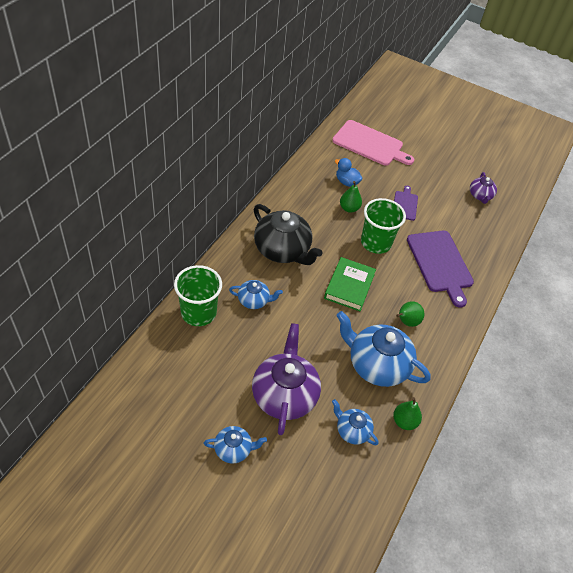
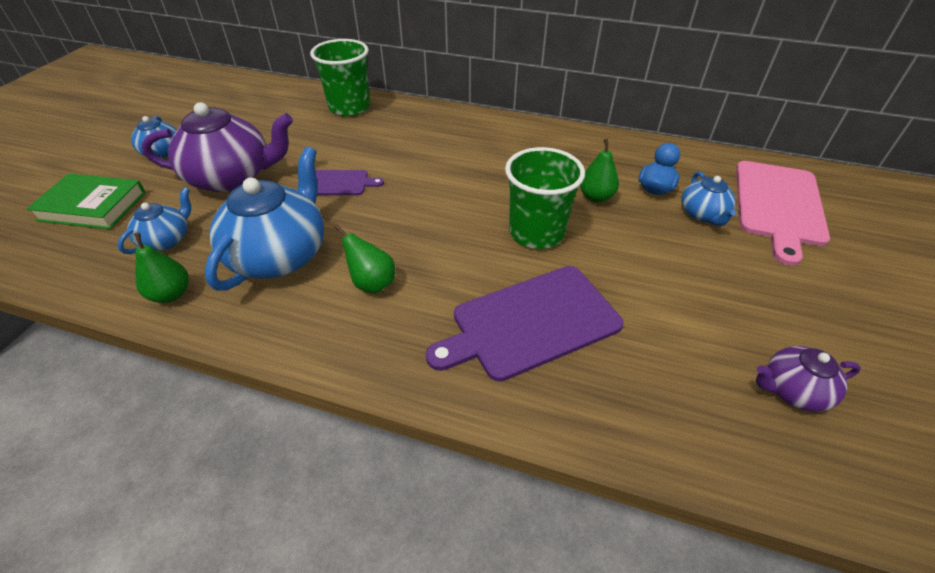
camera: 85 degrees right, 5 degrees down
(254, 300) = (377, 138): blue teapot -> blue teapot (703, 214)
(283, 250) = (472, 148): black teapot -> none
(349, 286) = (428, 213): green book -> green book (92, 206)
(405, 204) = (657, 261): purple cutting board -> purple cutting board (338, 183)

